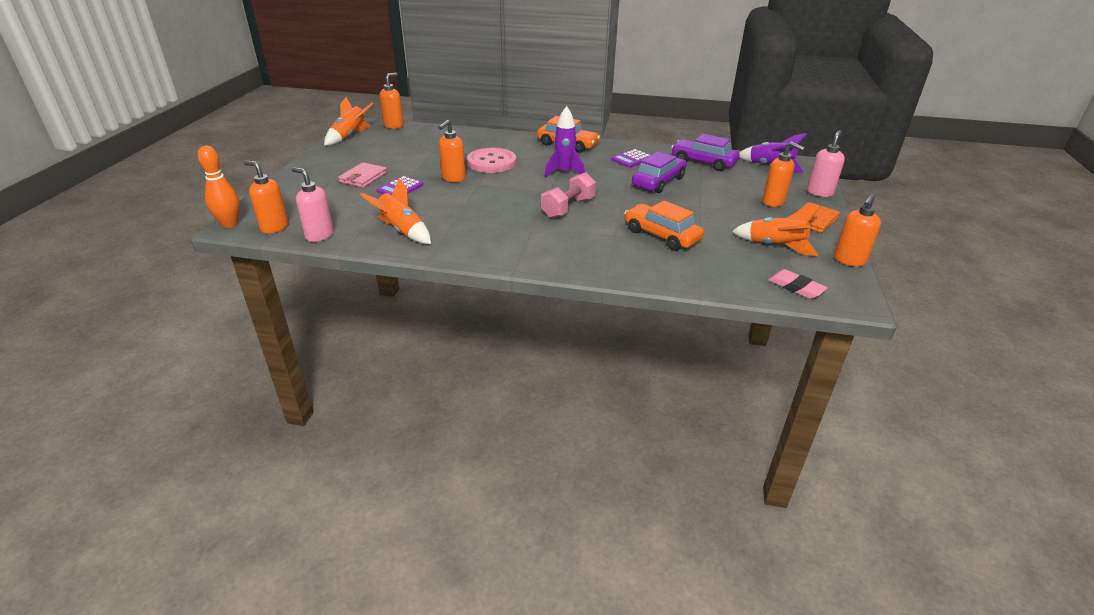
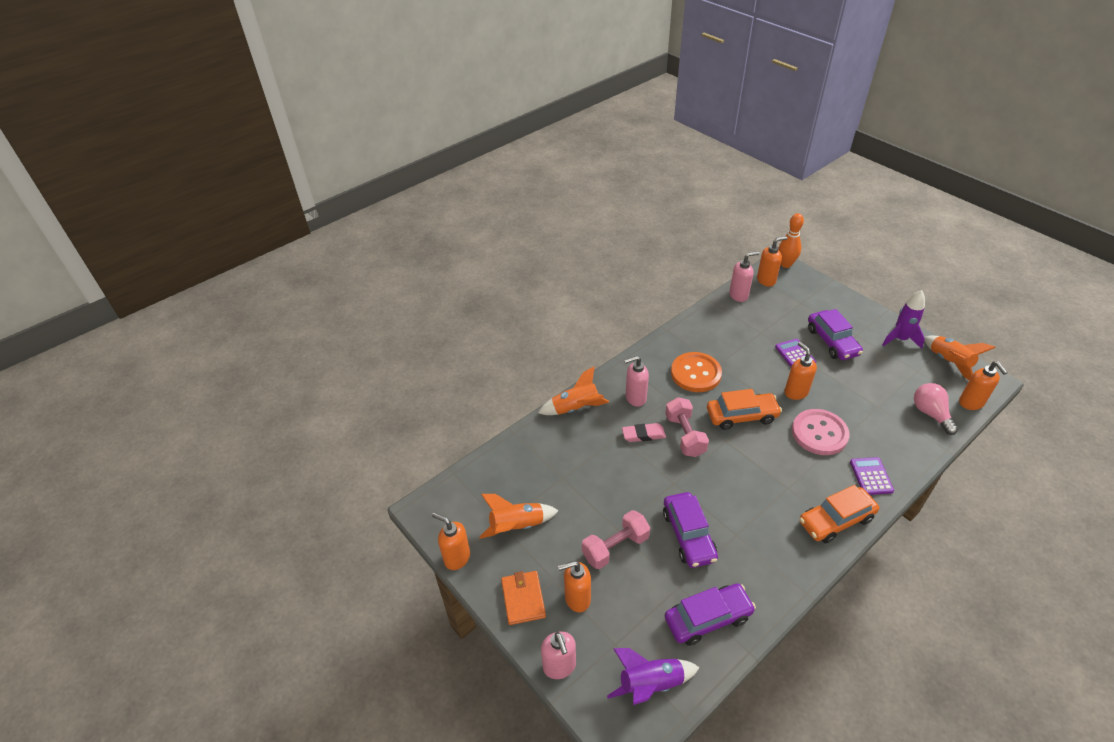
camera: 130 degrees right, 10 degrees up
(363, 177) = (832, 341): pink wallet -> purple car
(402, 231) = (716, 332): orange rocket -> orange rocket (575, 408)
(421, 134) = (930, 414): none -> pink light bulb
(482, 224) = (695, 373): none -> orange button
(556, 243) = (635, 398): none -> pink soap dispenser
(564, 172) = (760, 474): purple rocket -> purple rocket (900, 339)
(631, 159) = (759, 553): purple calculator -> purple calculator (871, 476)
(661, 235) = (595, 465): orange car -> orange car (741, 416)
(714, 202) = (615, 547): none -> pink dumbbell
(795, 287) = (467, 489): pink eraser -> pink eraser (643, 435)
(849, 260) = (456, 557): orange soap dispenser -> orange soap dispenser turned 45 degrees counterclockwise

